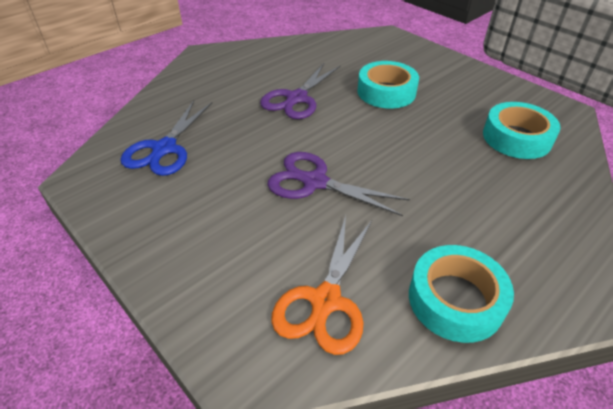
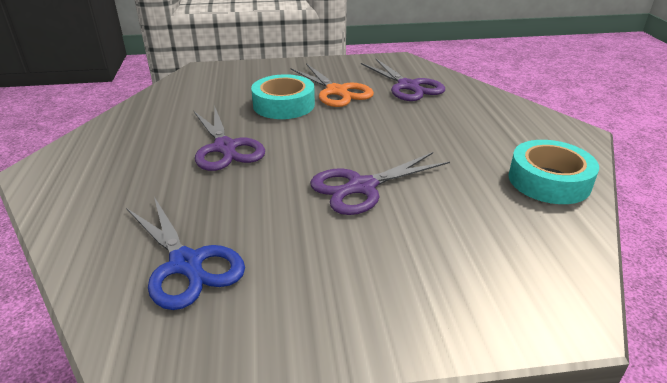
camera: 55 degrees left, 10 degrees down
(325, 300) = (513, 240): orange scissors -> orange scissors (336, 91)
(516, 138) = (408, 86): turquoise tape -> purple scissors

